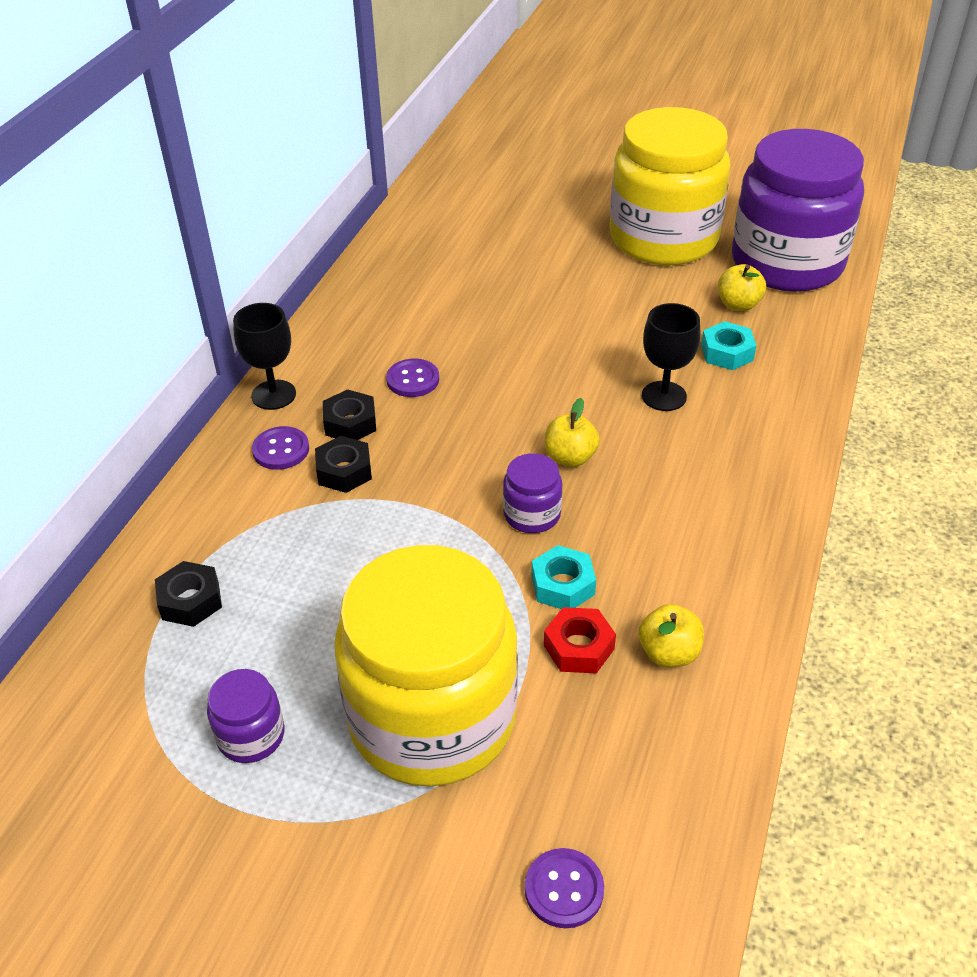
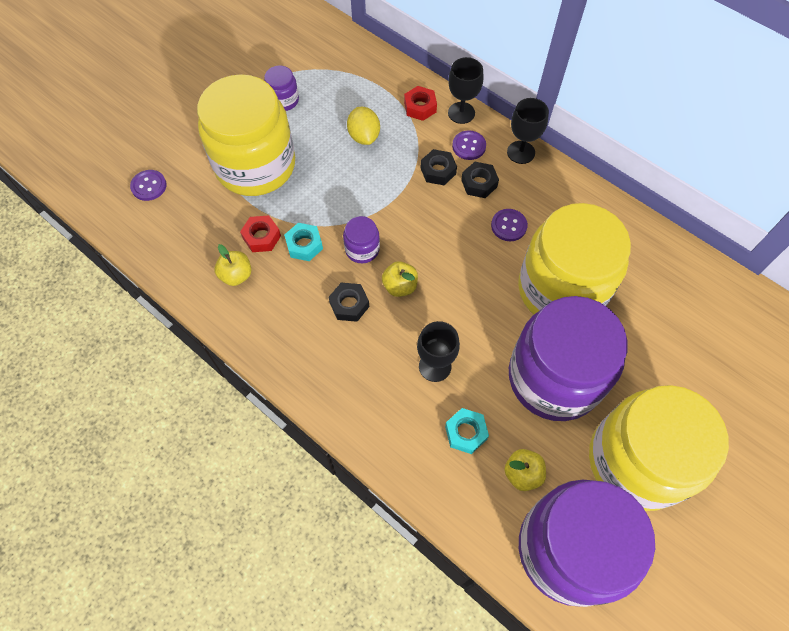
camera: 110 degrees right, 20 degrees up
(190, 600) = (373, 91): black nut -> black nut (349, 305)
(211, 474) = (461, 113): none -> black goblet
(212, 527) = (420, 107): none -> red nut
(303, 581) = (364, 136): none -> yellow lemon
(488, 319) = (561, 289): none -> yellow jar
(610, 304) = (554, 377): none -> purple jar

